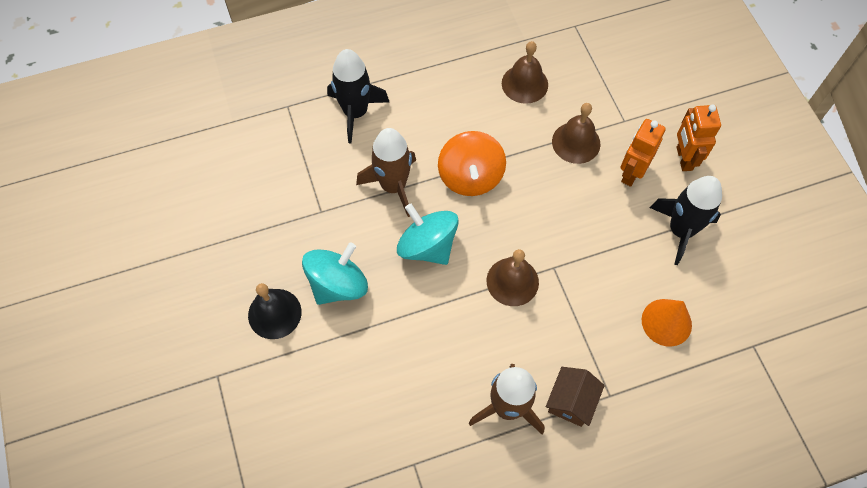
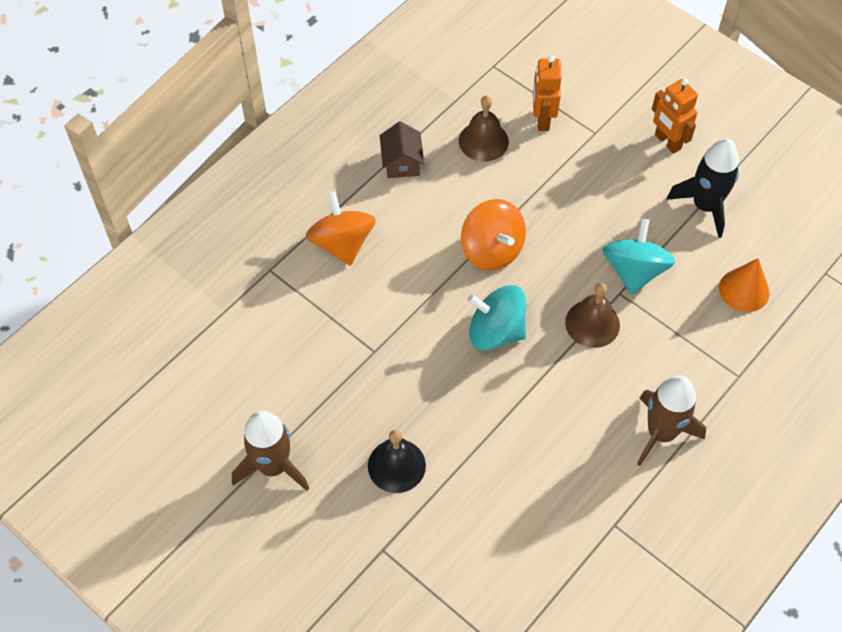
camera: 30 degrees left, 5 degrees down
(338, 284) = (437, 408): turquoise spinning top -> turquoise spinning top (634, 271)
(355, 112) = (342, 243): black rocket -> orange spinning top
(393, 186) = (426, 294): brown rocket -> brown rocket (273, 466)
(571, 401) = (710, 398): brown house -> brown house (402, 162)
(576, 142) = (565, 172): brown bell -> none
(631, 173) = (631, 177): orange robot -> orange robot (542, 119)

